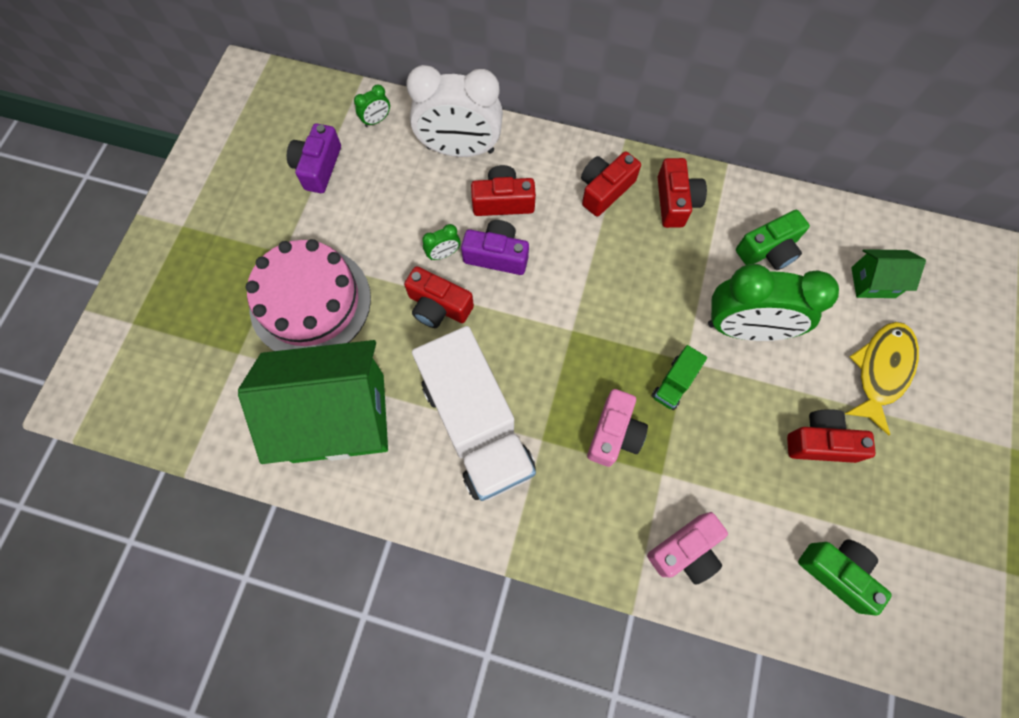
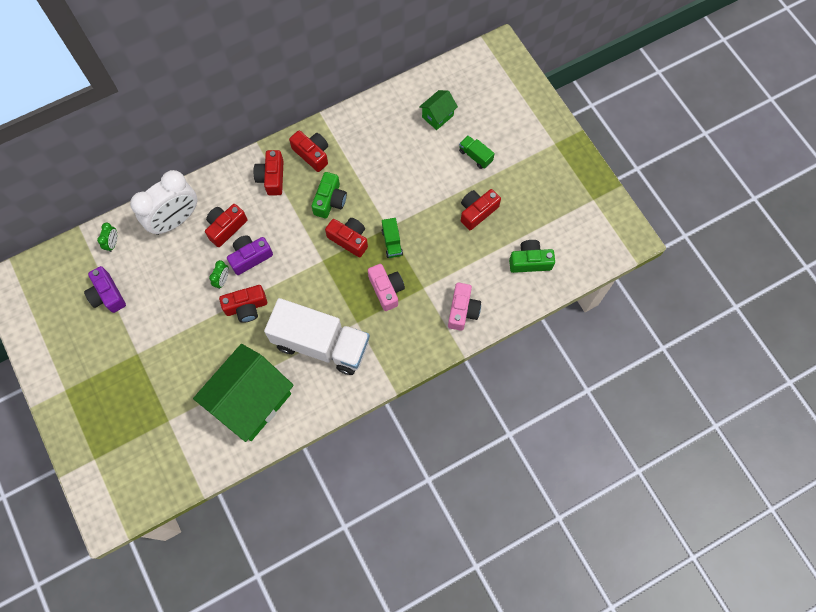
camera: 45 degrees left, 0 degrees up
(310, 302) = (179, 363): pink cake -> none
(626, 334) = (349, 239): none -> red camera
(744, 328) = (400, 189): green clock -> none
(768, 250) = (378, 141): green camera -> green camera (330, 201)
(881, 371) = (475, 156): yellow fish -> green truck

